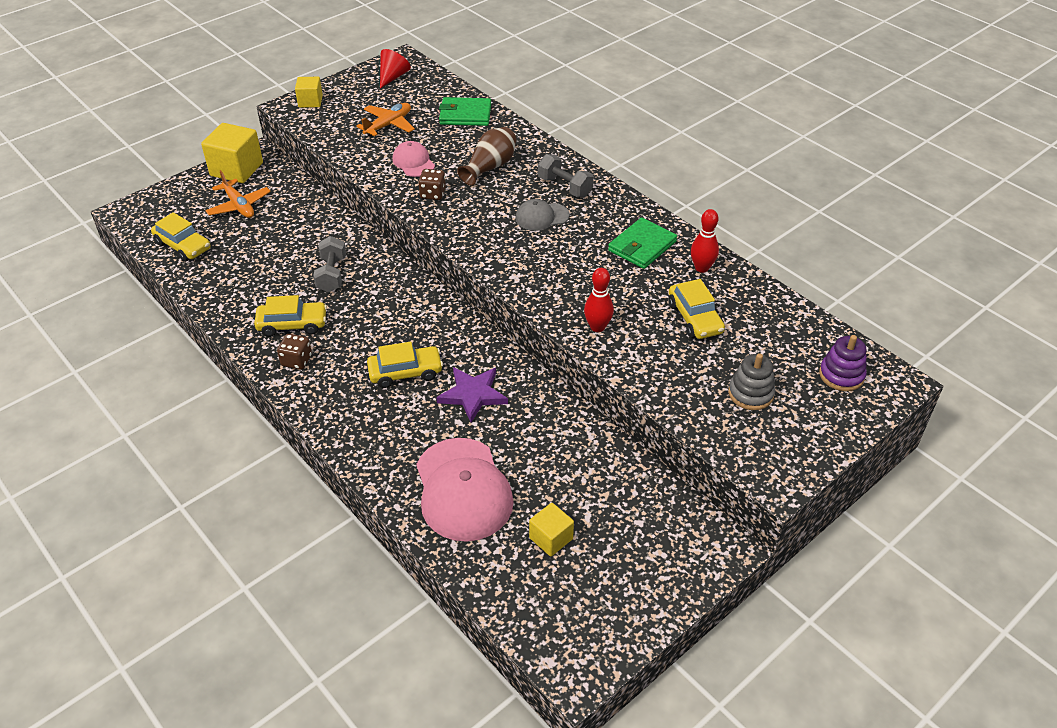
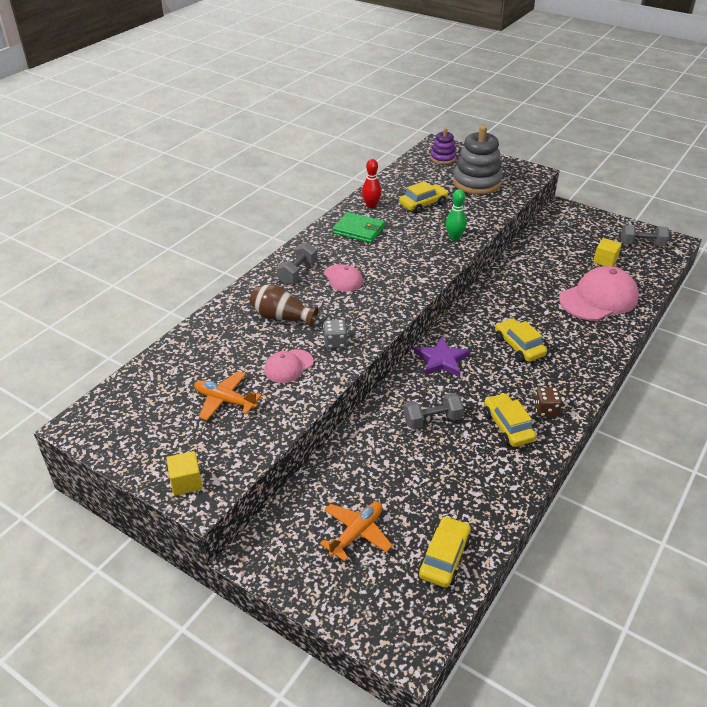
camera: 105 degrees left, 5 degrees down
(236, 169) = (287, 564): yellow cube -> none
(393, 77) = (120, 423): red cone -> none
(433, 194) = (335, 342): brown dice -> grey dice
(465, 115) = (194, 350): green wallet -> none
(473, 395) = (518, 310): purple star -> purple star (441, 360)
(541, 217) = (343, 278): grey cap -> pink cap
(583, 615) = (642, 244): none -> grey dumbbell
(597, 327) = (454, 237): red bowling pin -> green bowling pin
(750, 393) = (477, 182): grey stacking toy -> grey stacking toy, size x1.80

